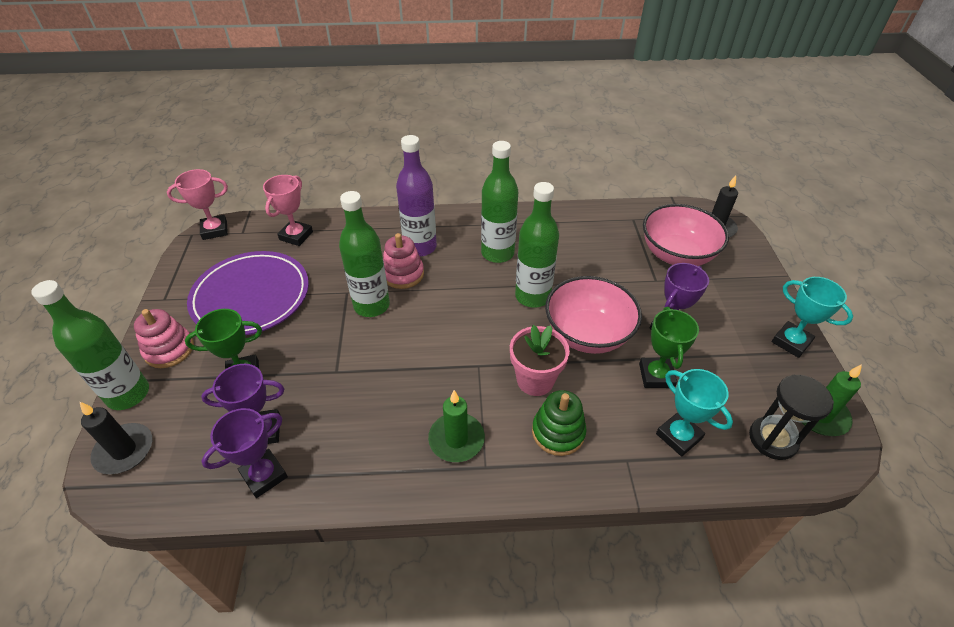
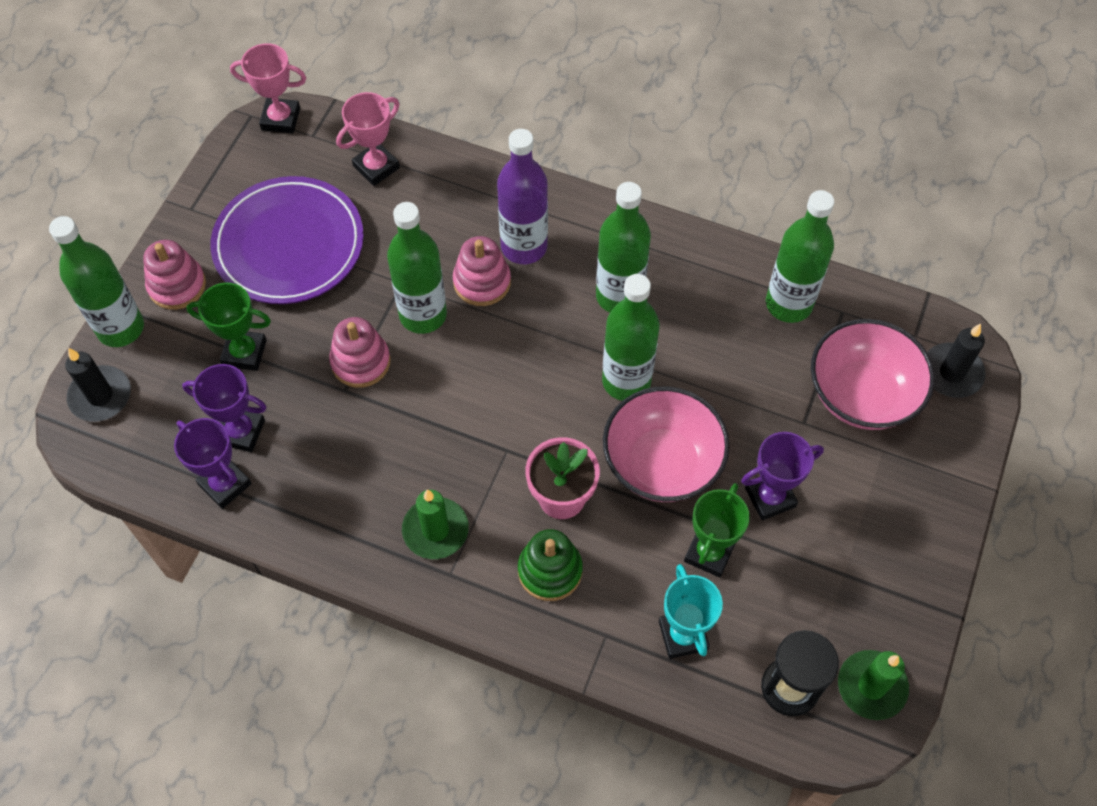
camera: 25 degrees right, 15 degrees up
(264, 475) = (225, 484): purple trophy -> purple trophy turned 60 degrees clockwise
(340, 349) = (360, 362): none -> pink stacking toy
(600, 225) = (788, 304): none -> green bottle
(791, 342) = (915, 583): turquoise trophy -> none

